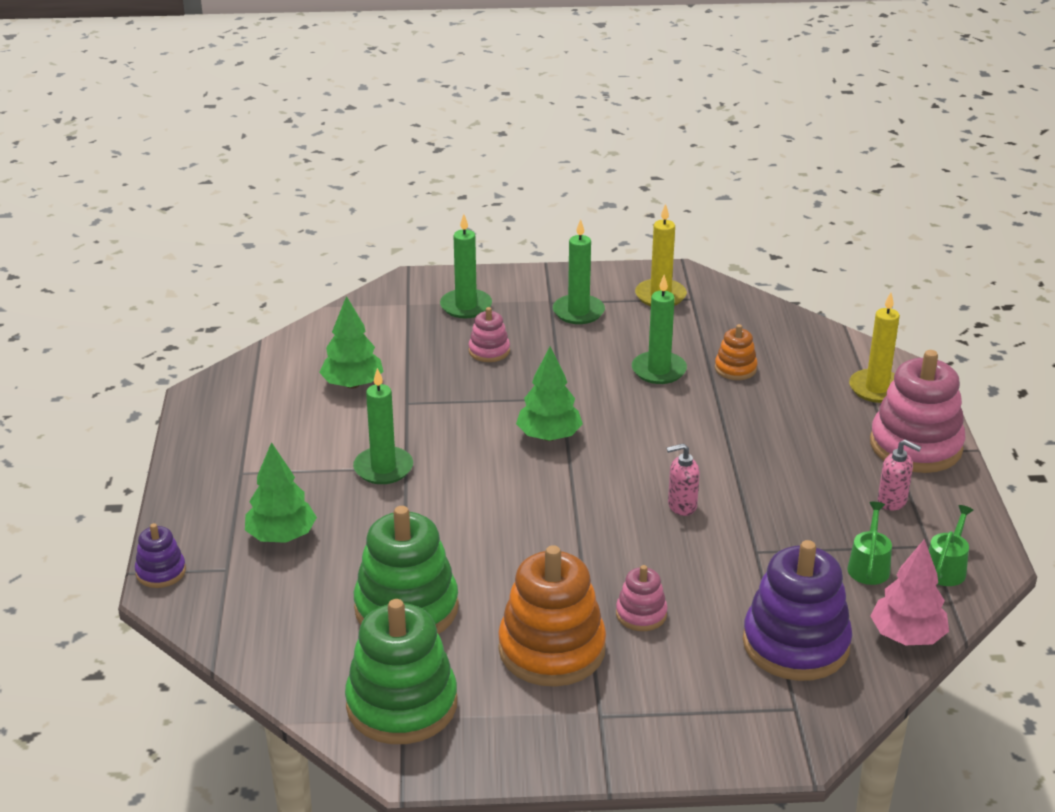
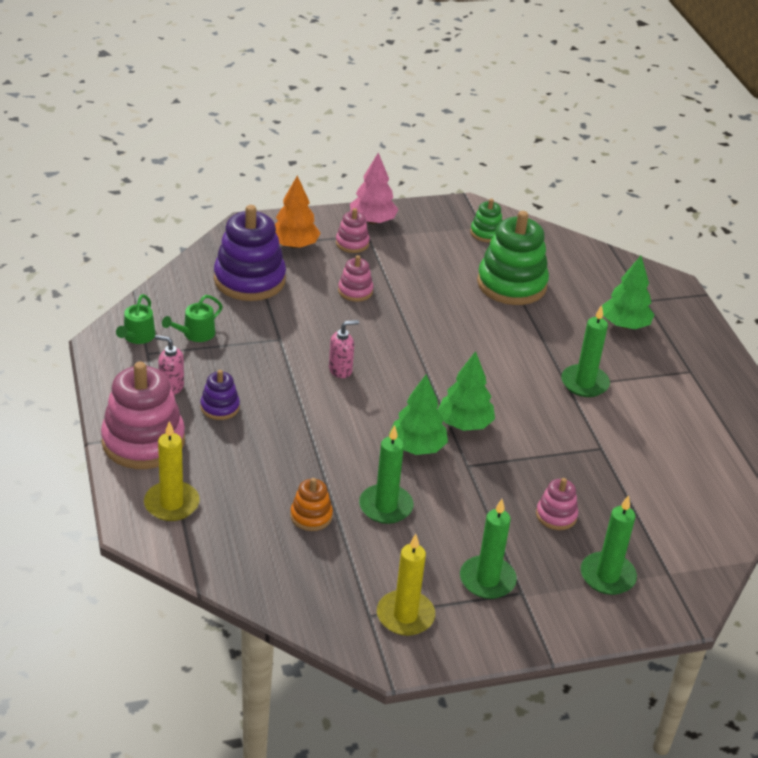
camera: 165 degrees right, 5 degrees up
(161, 572) = (686, 295): purple stacking toy -> purple stacking toy (220, 407)
(352, 384) = (659, 463): green tree -> green tree (417, 447)
(402, 704) = (486, 233): green stacking toy -> green stacking toy, size x0.49
(552, 649) = (408, 267): orange stacking toy -> none
(629, 700) = (352, 243): none -> pink stacking toy
(723, 703) = (294, 245): none -> orange tree
(869, 566) = (195, 334): green watering can -> green watering can turned 45 degrees clockwise
(907, 636) = (173, 289): pink tree -> pink tree (372, 221)

